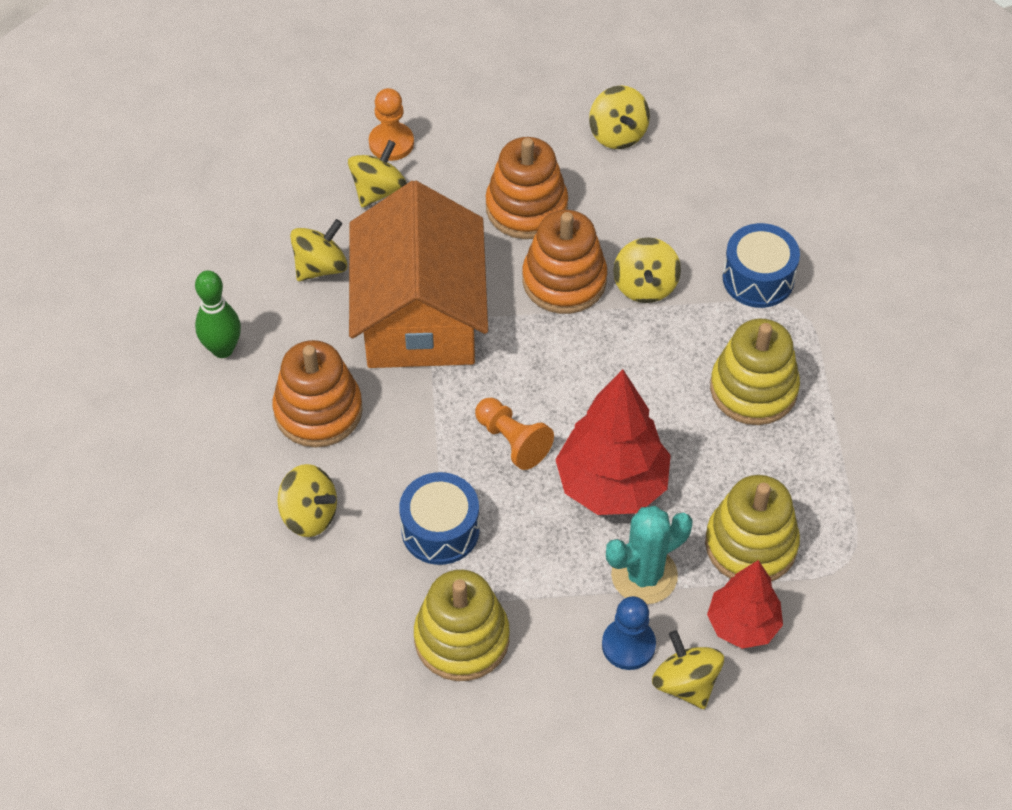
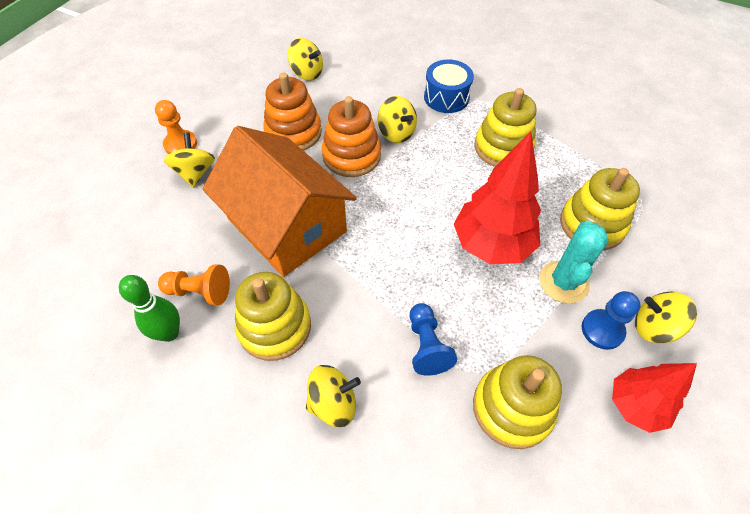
camera: 40 degrees left, 0 degrees up
(318, 410) = (274, 327): orange stacking toy -> yellow stacking toy
(320, 267) = (196, 237): yellow spinning top -> none
(440, 530) = (426, 345): blue drum -> blue pawn
(512, 441) = (413, 259): orange pawn -> orange pawn (199, 292)
(742, 625) = (639, 270): red tree -> red tree (635, 405)

